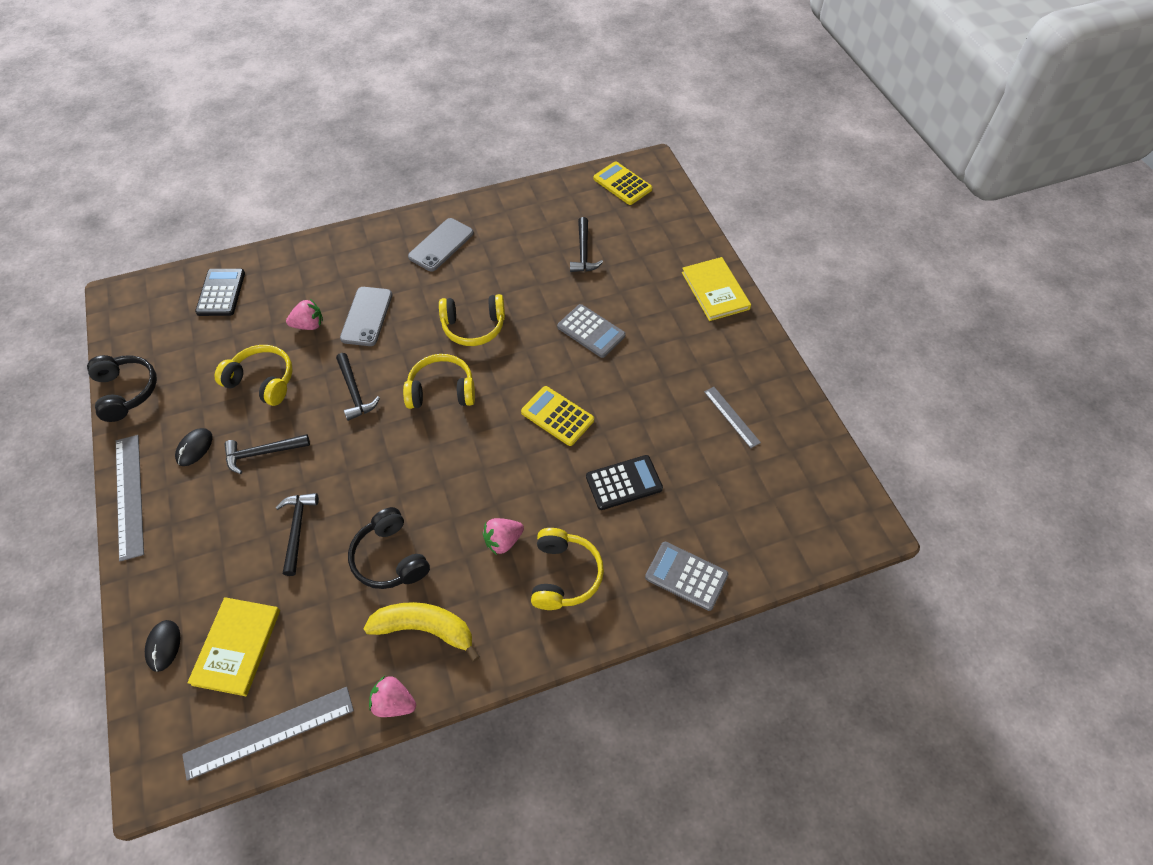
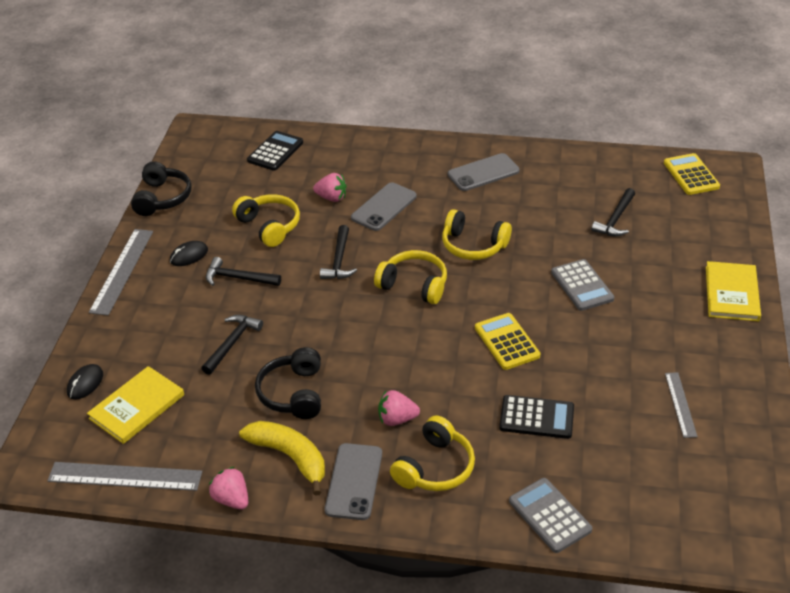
camera: 30 degrees right, 15 degrees down
(500, 625) = (354, 481): none -> grey phone

